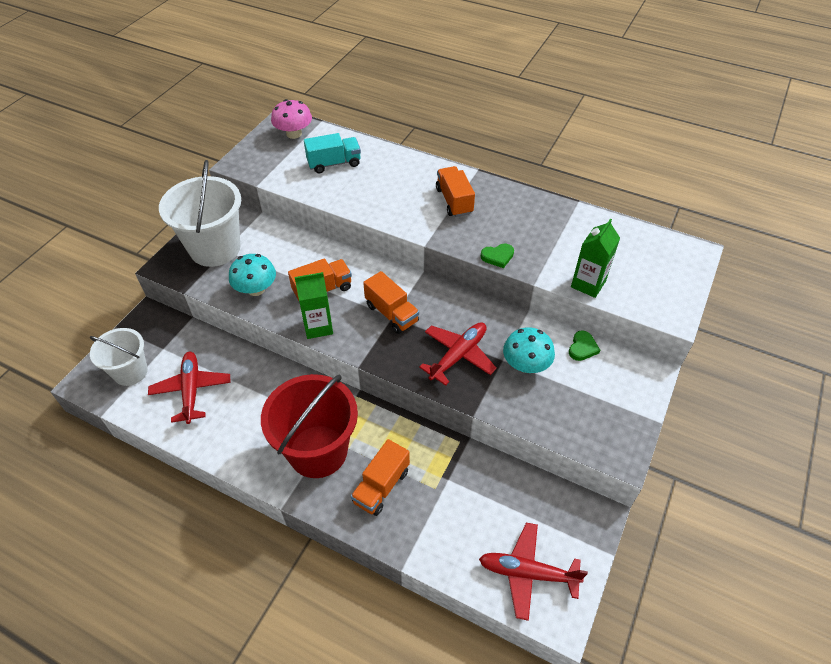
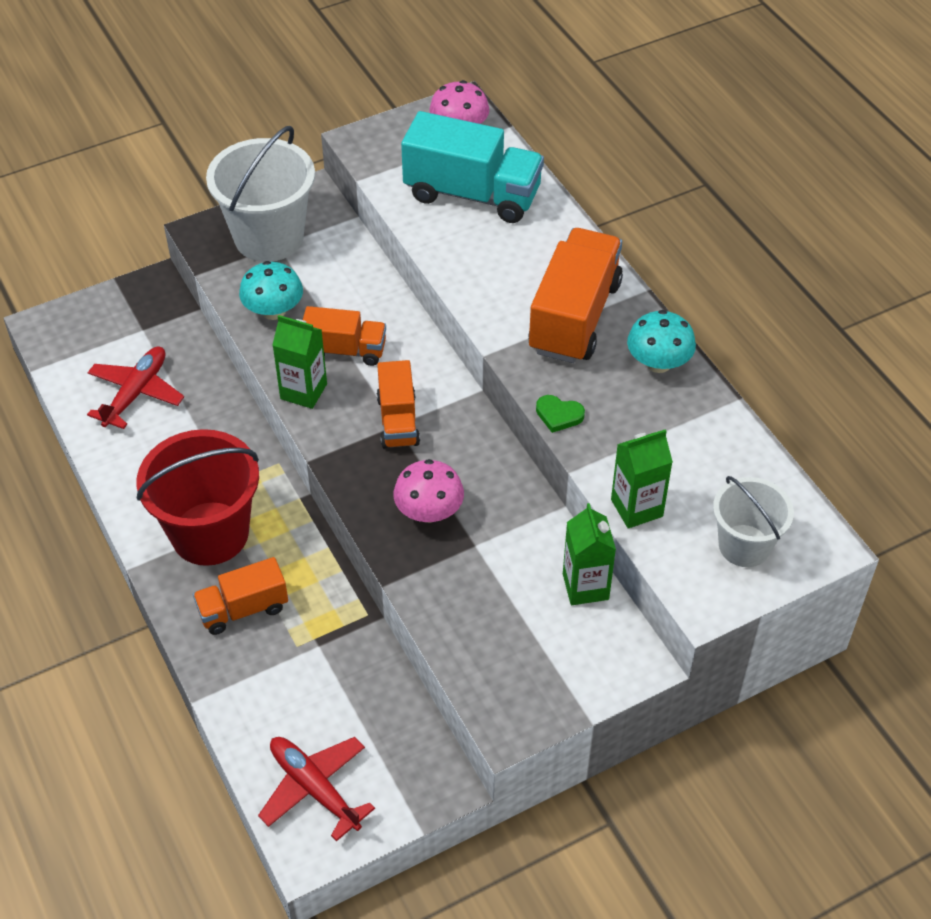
camera: 35 degrees right, 0 degrees up
(130, 372) = (92, 338): white bucket -> white bucket (744, 546)
(334, 163) = (472, 194): turquoise truck -> turquoise truck, size x1.71
(454, 201) = (574, 317): orange truck -> orange truck, size x1.71
(458, 355) = (429, 511): red plane -> pink mushroom
(526, 364) = (497, 566): turquoise mushroom -> turquoise mushroom (658, 363)
(582, 348) = (585, 586): green heart -> green carton

